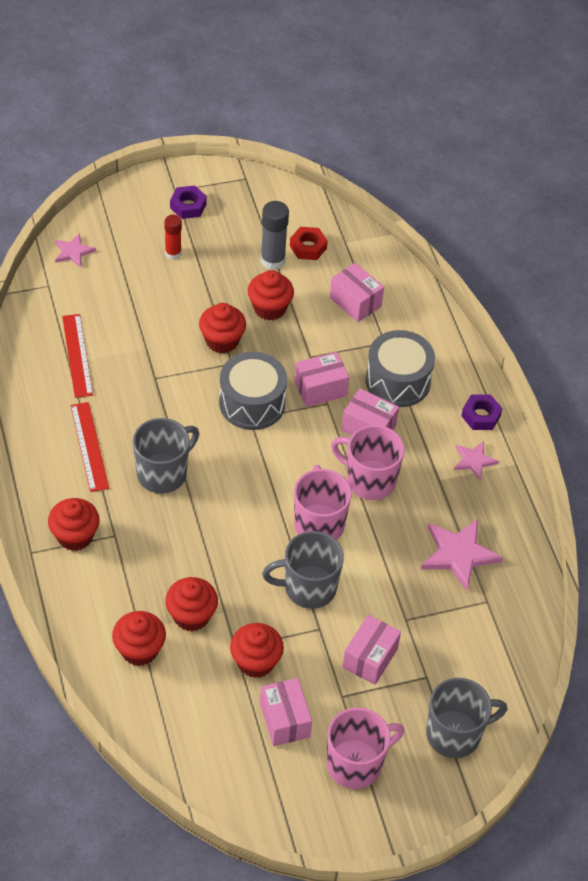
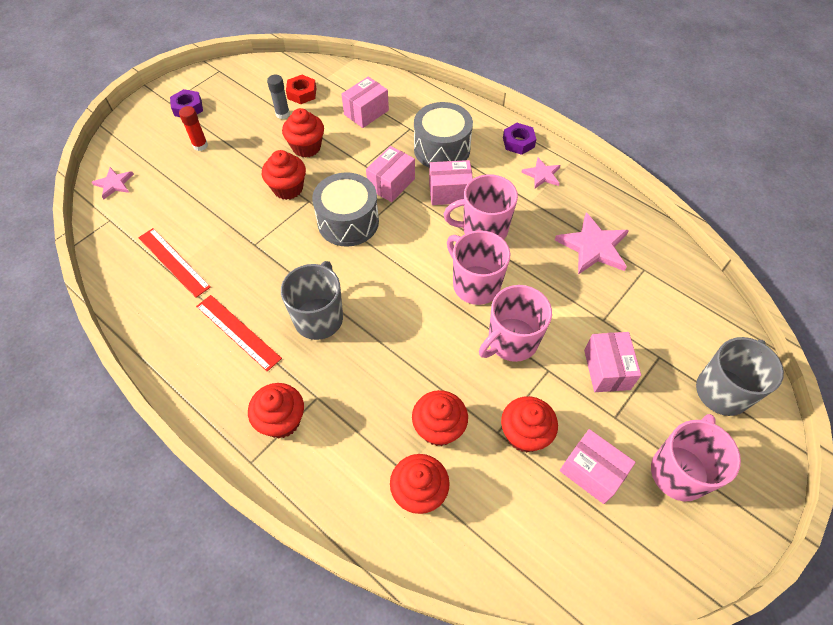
camera: 30 degrees left, 5 degrees up
(272, 260) = (282, 114): grey glue stick -> grey glue stick, size x0.66
(308, 588) = (511, 341): grey mug -> pink mug
(355, 302) = (366, 112): pink box -> pink box turned 60 degrees counterclockwise

